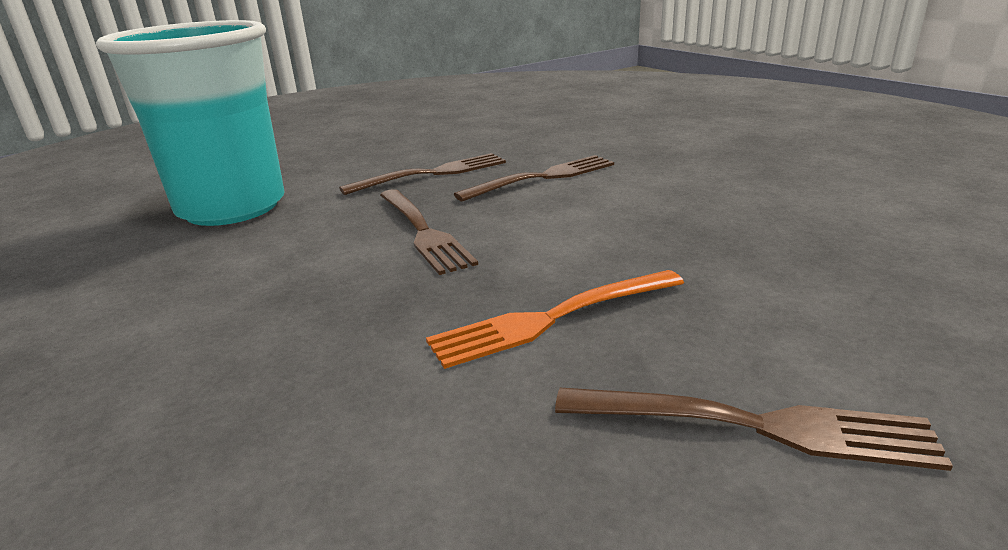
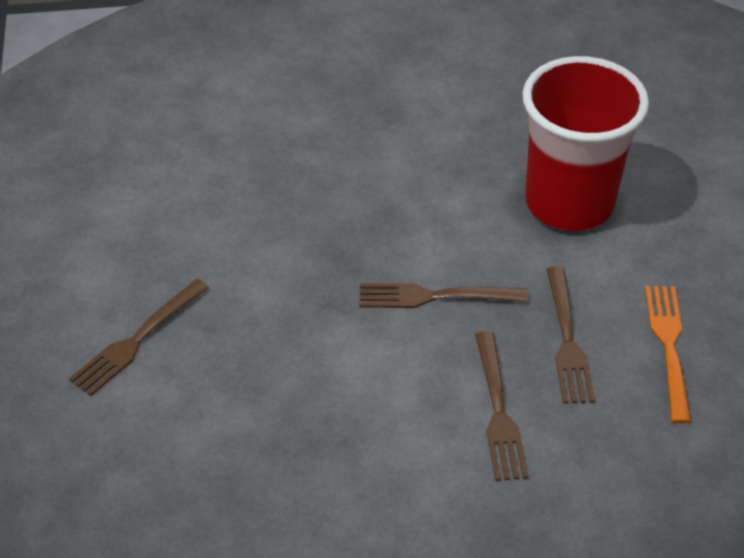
camera: 115 degrees right, 20 degrees up
(232, 207) = (569, 203): turquoise cup -> red cup
(552, 318) = (269, 314): orange fork -> orange fork (668, 346)

